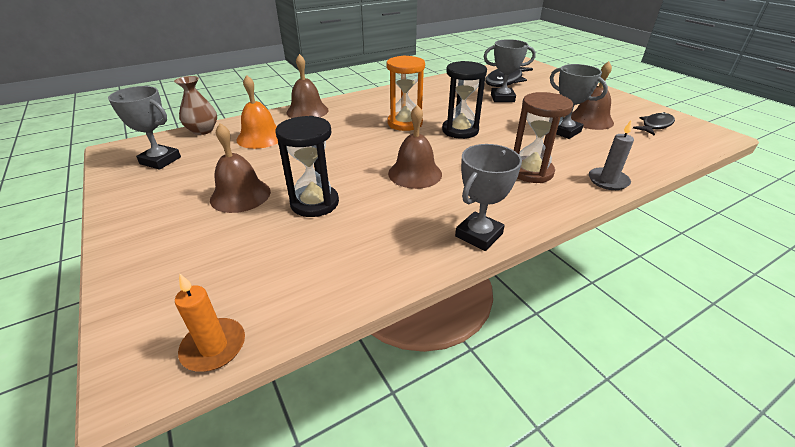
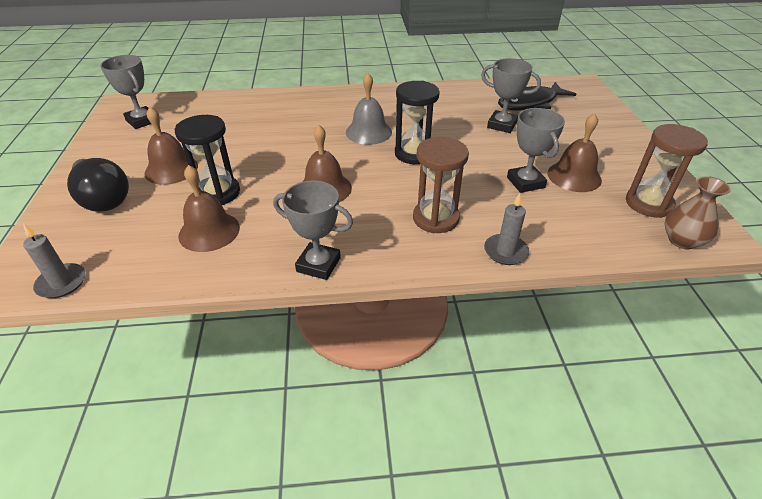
camera: 25 degrees right, 5 degrees up
(183, 242) = (103, 198): none -> black light bulb
(203, 130) = (193, 98): brown vase -> brown vase (682, 240)
(214, 347) = (61, 283): orange candle -> grey candle
(260, 137) = (231, 116): orange bell -> none
(307, 111) = (293, 97): brown bell -> brown bell (209, 231)
(405, 123) = (368, 132): orange hourglass -> grey bell
(478, 235) = (318, 264): grey trophy -> grey trophy turned 45 degrees clockwise
(655, 125) = (648, 203): black fish -> brown hourglass

